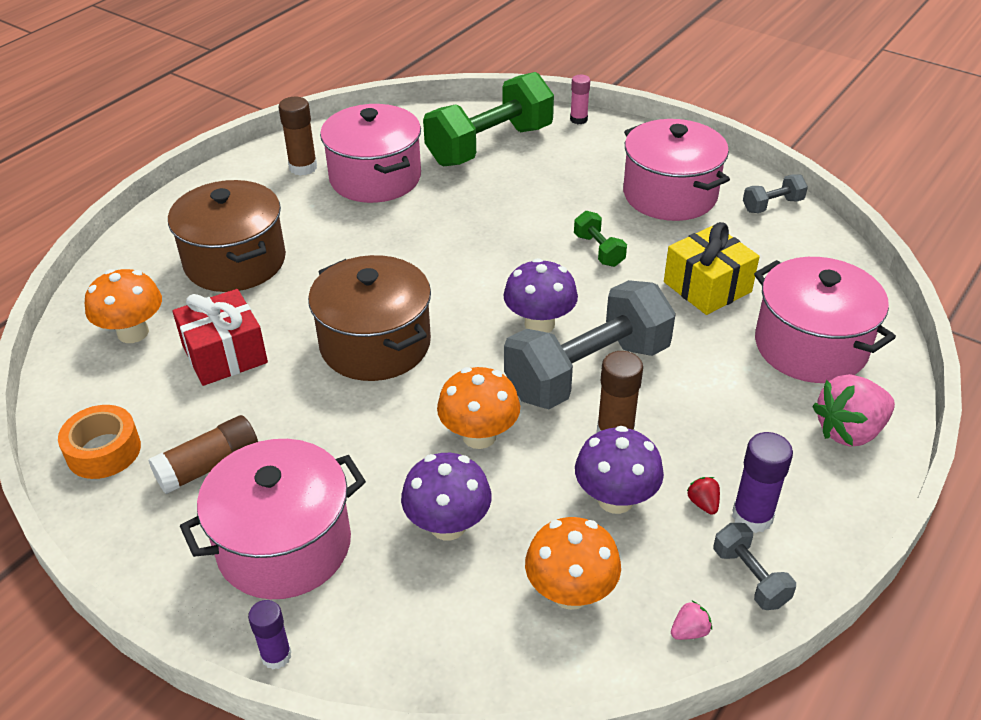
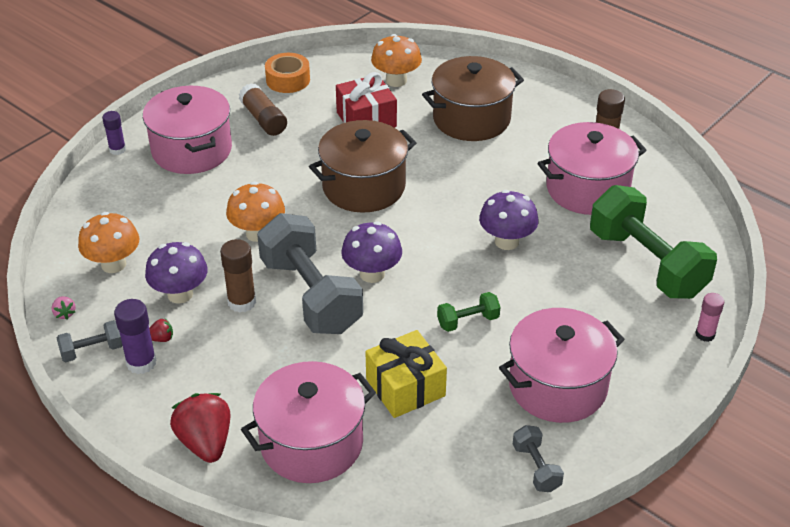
camera: 95 degrees right, 0 degrees up
(448, 525) = (184, 215): purple mushroom -> purple mushroom (506, 241)
(849, 431) = (205, 442): pink strawberry -> red strawberry

